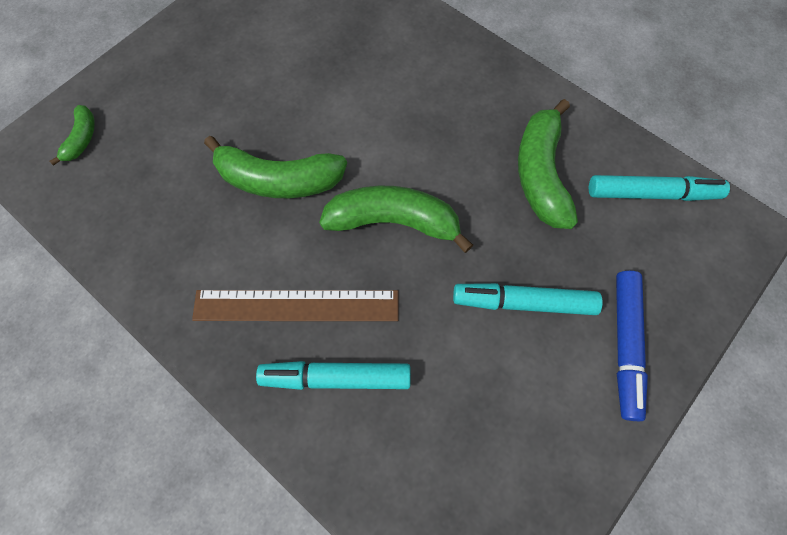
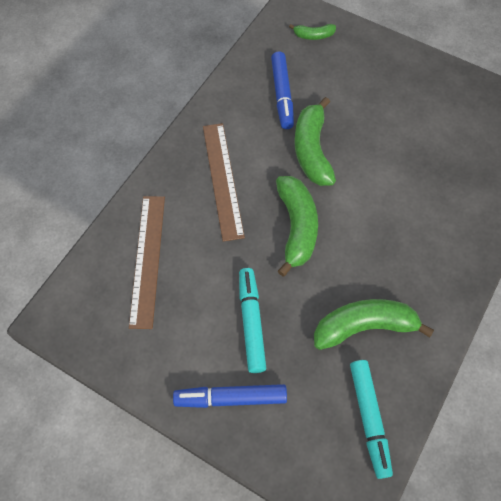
camera: 80 degrees right, 5 degrees down
(173, 199) = (282, 95): none -> blue marker
(336, 377) = (179, 211): turquoise marker -> none
(408, 436) = (147, 259): none -> brown ruler

